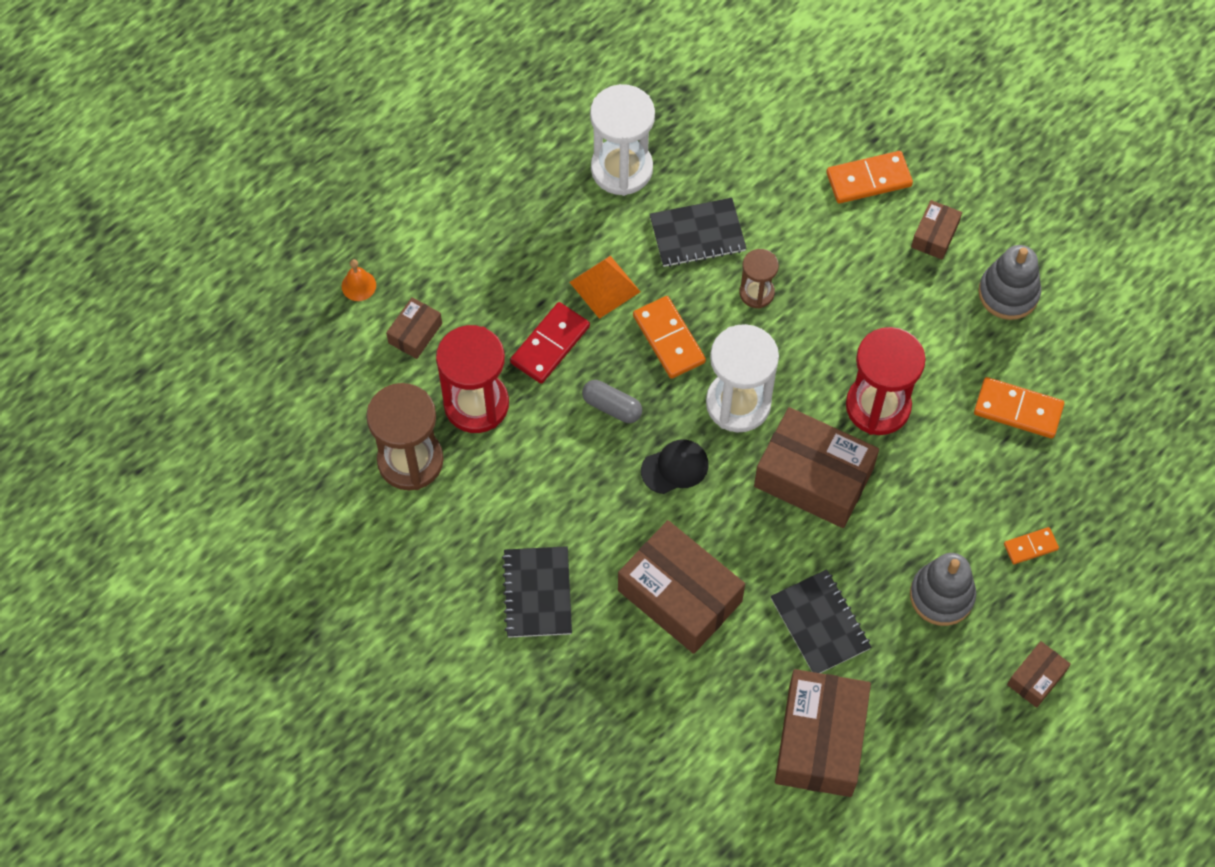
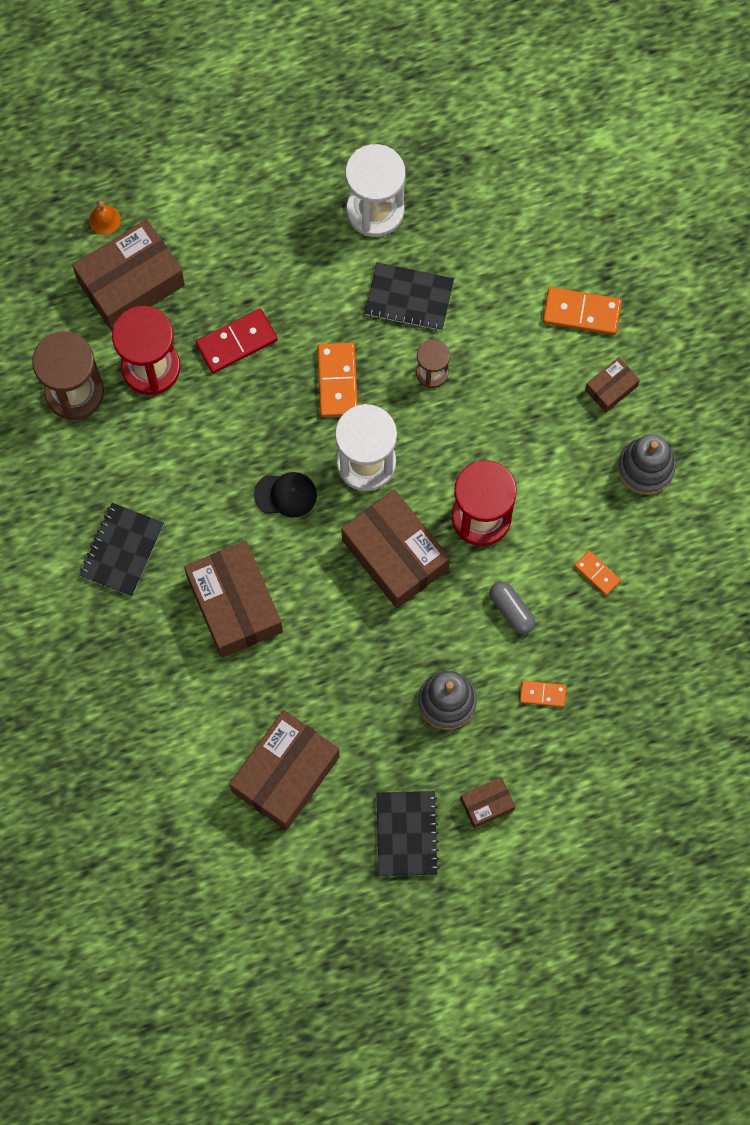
camera: 25 degrees right, 10 degrees up
(415, 333) = (131, 283): brown box -> brown box, size x2.06
(605, 287) = (307, 311): orange pyramid -> none
(612, 407) = (260, 419): grey capsule -> grey capsule (511, 610)
(820, 623) = (335, 679): black notebook -> black notebook (406, 834)
(1018, 410) = (597, 573): orange domino -> orange domino, size x0.58

